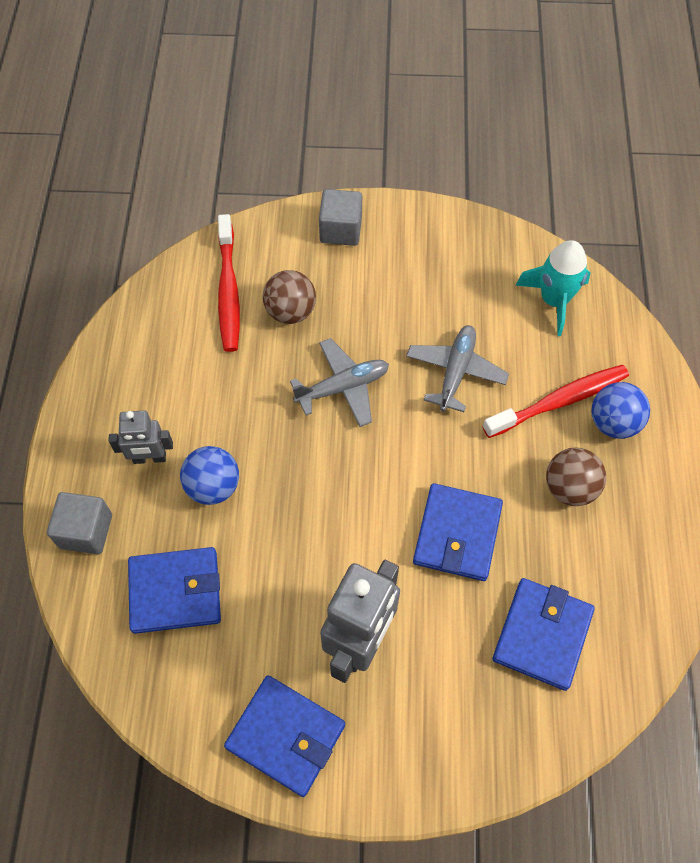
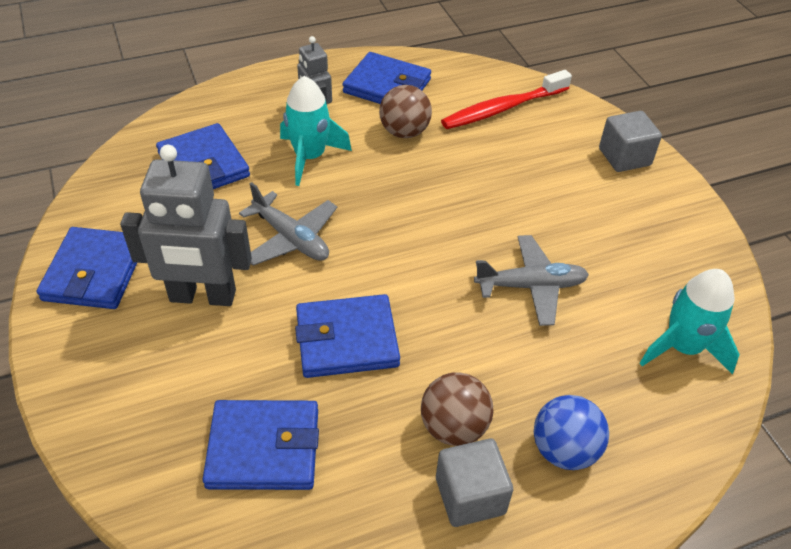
camera: 65 degrees right, 15 degrees down
(86, 531) = (235, 102): grey cube -> grey cube (470, 496)
(140, 376) = (387, 86): none -> blue wallet
(213, 486) = (309, 157): blue ball -> turquoise rocket
(290, 311) = (511, 151): brown ball -> brown ball (404, 132)
(343, 387) = (456, 208): grey plane -> grey plane (291, 238)
(559, 401) = (557, 388): red toothbrush -> none

